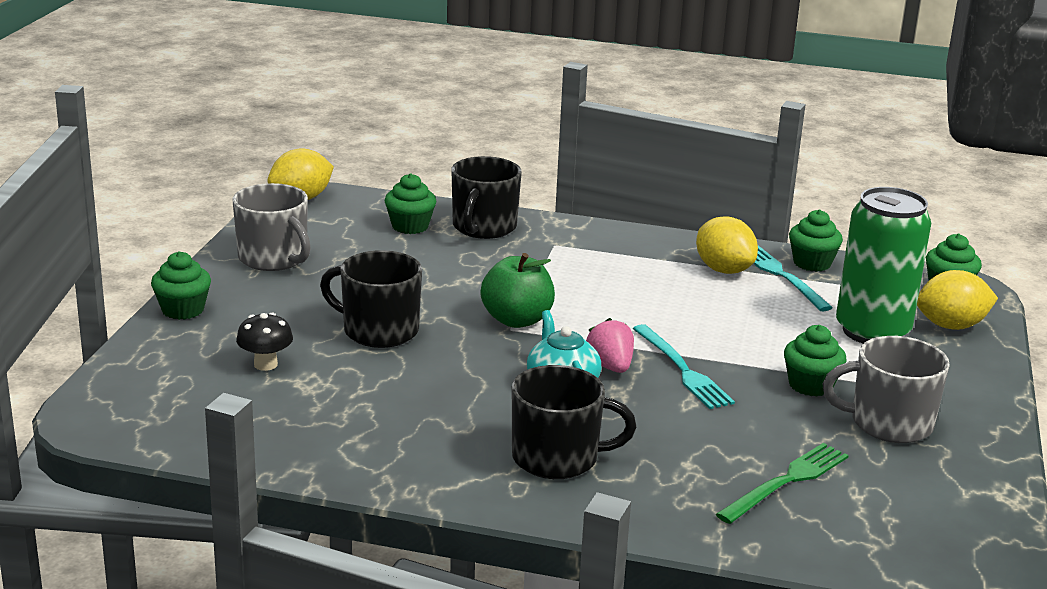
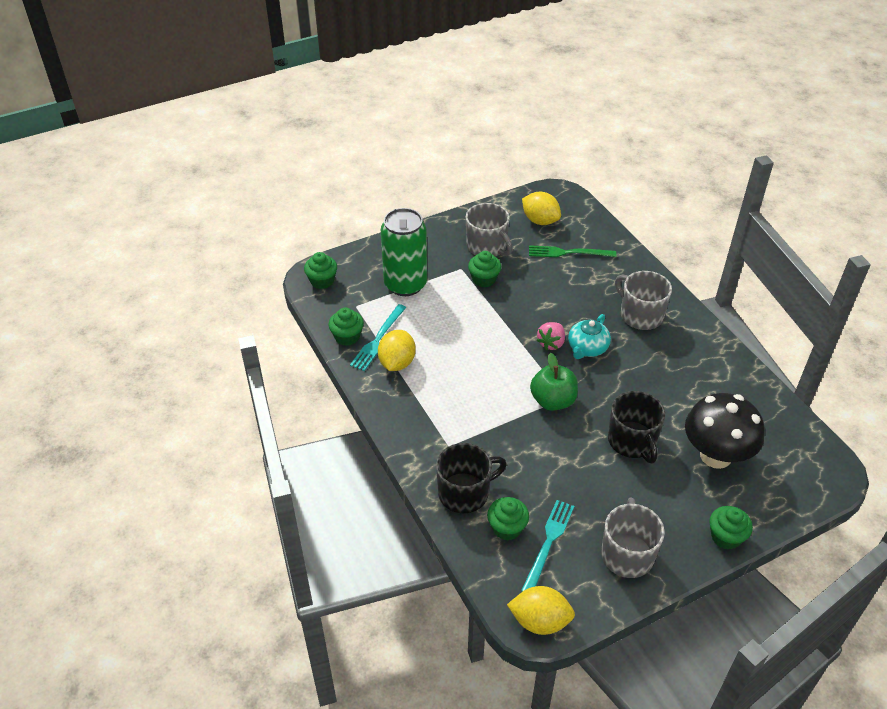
camera: 130 degrees left, 20 degrees up
(265, 364) = (715, 455): black mushroom -> black mushroom, size x2.16
(557, 458) = (640, 315): black mug -> grey mug
(682, 370) = (522, 321): turquoise fork -> turquoise fork (548, 543)
(951, 326) = (367, 265): yellow lemon -> yellow lemon (540, 221)

